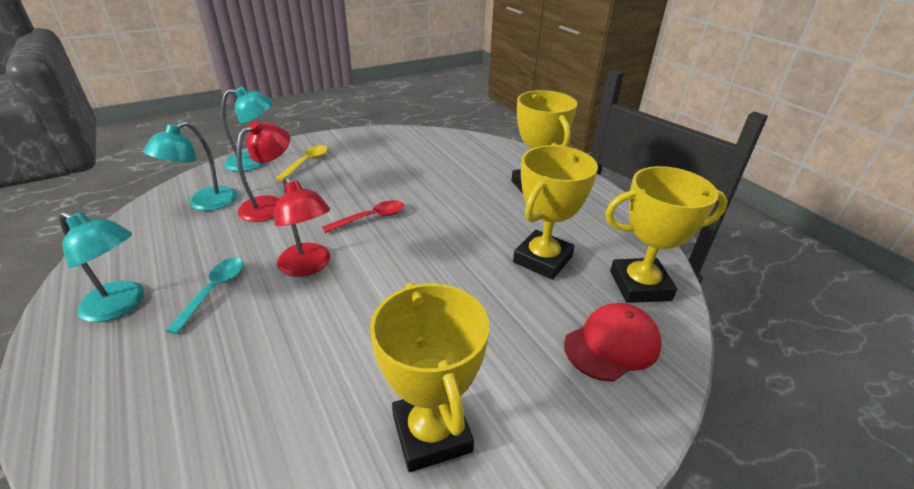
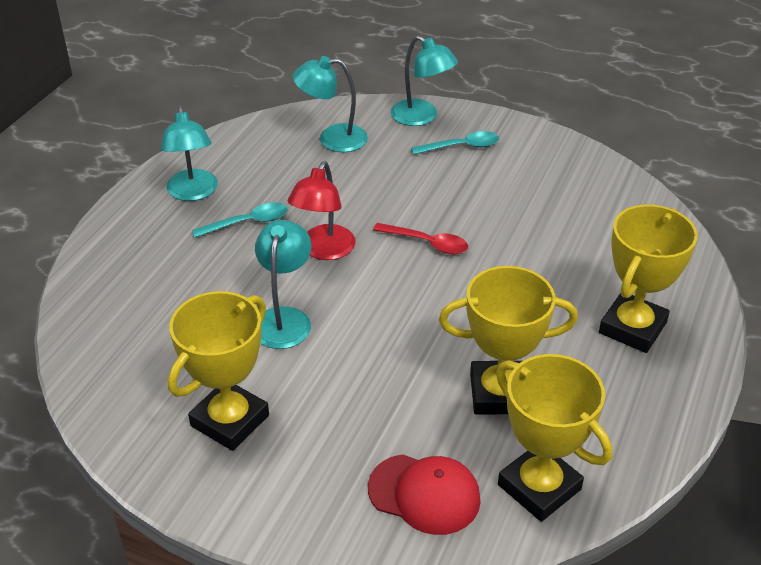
camera: 55 degrees right, 5 degrees up
(270, 205) = (373, 174): red lamp -> none
(306, 163) = (461, 147): yellow spoon -> turquoise spoon
(351, 327) = (284, 318): none -> turquoise lamp

